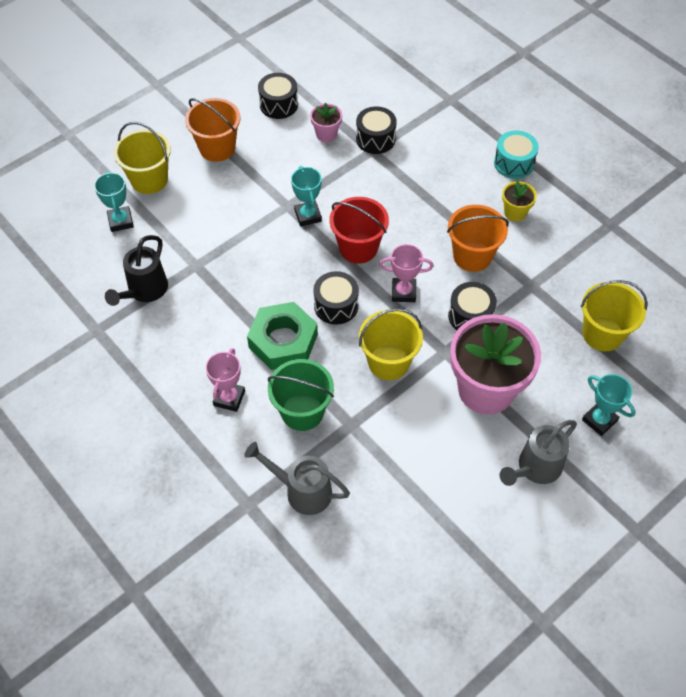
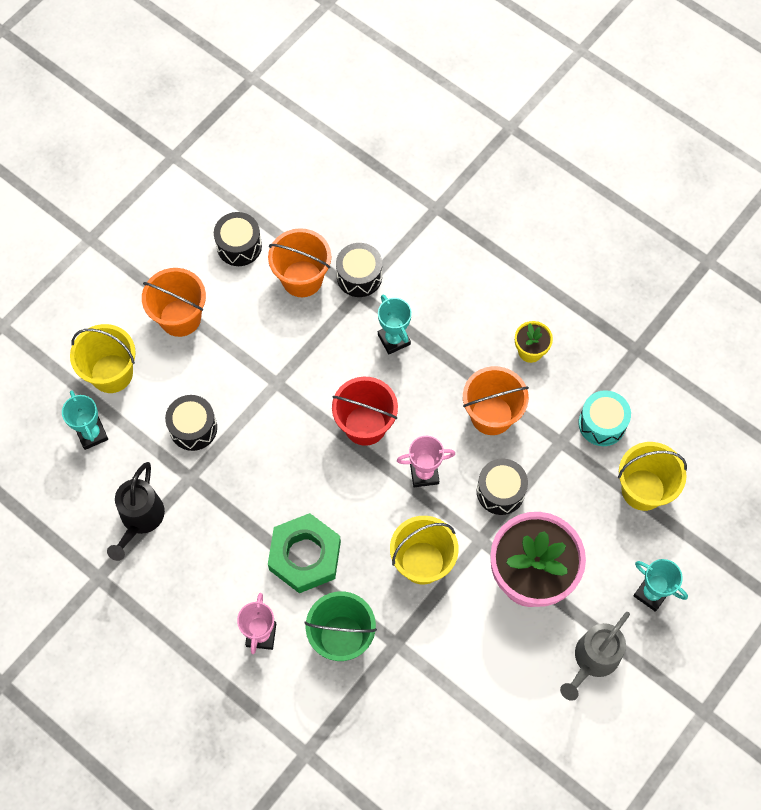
camera: 10 degrees left, 10 degrees up
(302, 491) = (358, 728): grey watering can -> none
(308, 216) = (301, 392): turquoise trophy -> turquoise trophy (394, 339)
(326, 134) = (302, 279): pink flower pot -> orange bucket
(336, 306) = (354, 503): black drum -> black drum (193, 428)
(514, 163) = (520, 285): turquoise drum -> turquoise drum (602, 424)

